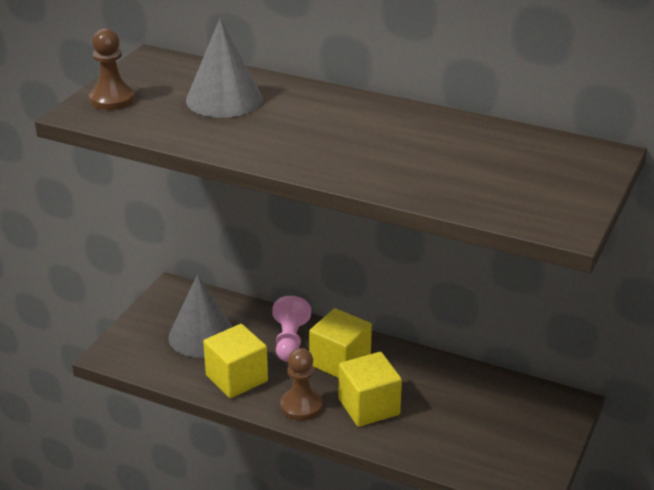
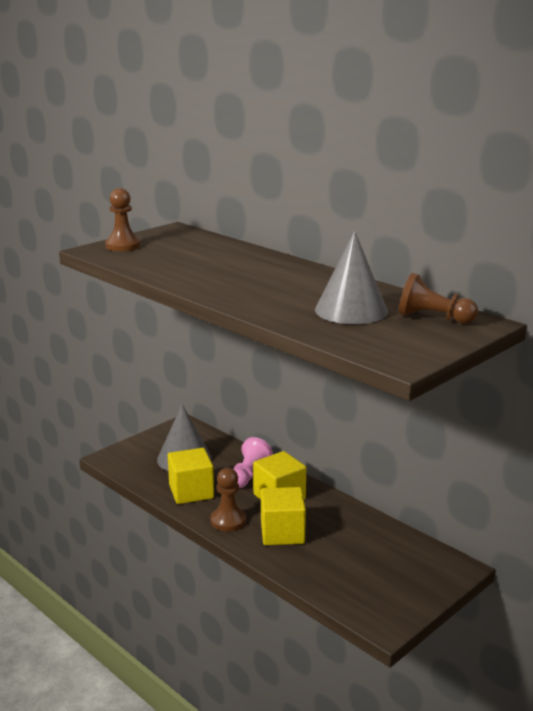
camera: 20 degrees right, 10 degrees down
(224, 99) = (203, 255): grey cone -> grey cone (351, 310)
(552, 157) = (433, 318): none -> brown pawn

